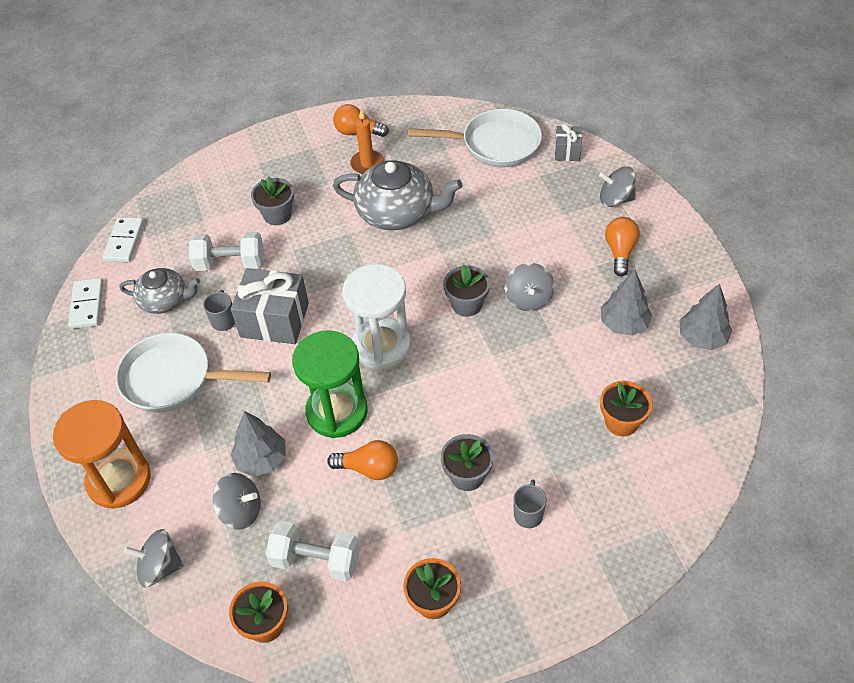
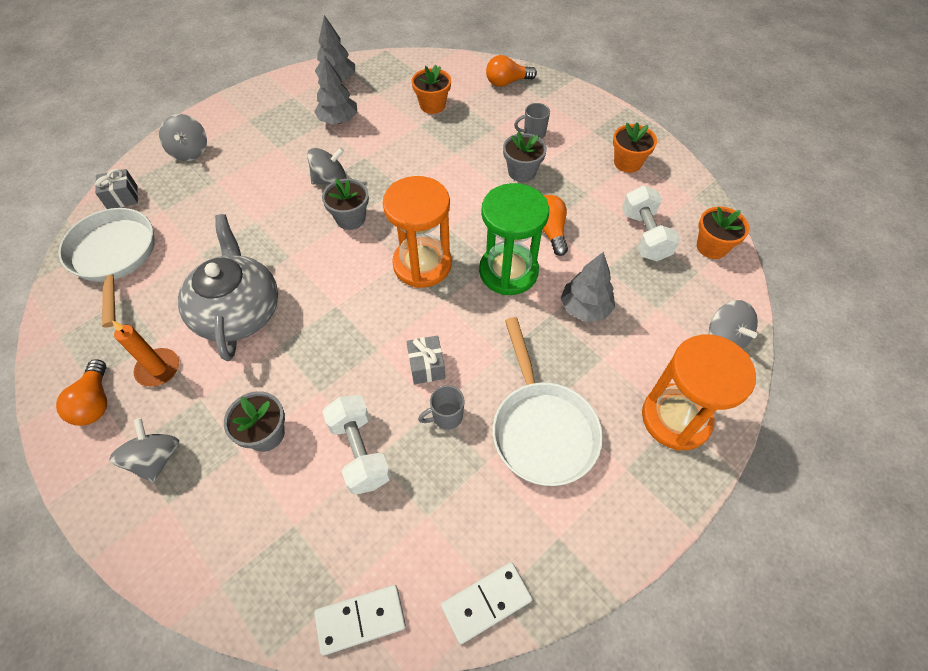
camera: 115 degrees left, 5 degrees up
(164, 300) = (442, 500): grey teapot -> none
(241, 511) = (639, 302): grey spinning top -> grey spinning top (156, 458)
(274, 320) = (426, 366): grey gift -> grey gift, size x0.53
(381, 346) = (422, 264): white hourglass -> orange hourglass
(620, 252) = (257, 136): orange light bulb -> orange light bulb (507, 82)

